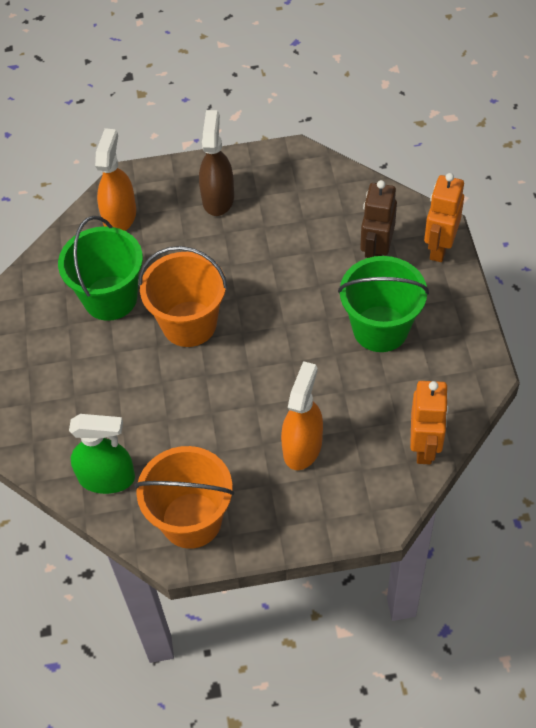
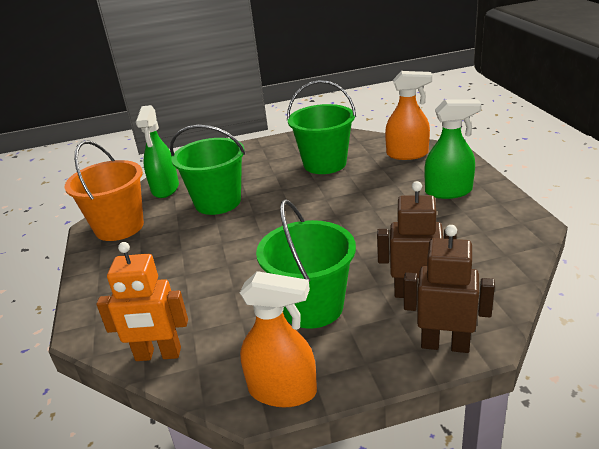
camera: 85 degrees right, 25 degrees down
(166, 413) = (218, 202): none -> green bucket
(189, 324) = (304, 199): orange bucket -> none
(218, 198) = (448, 191): brown spray bottle -> green spray bottle
(302, 446) = (174, 272): orange spray bottle -> orange spray bottle (283, 390)
(439, 247) = (445, 344): orange robot -> brown robot

